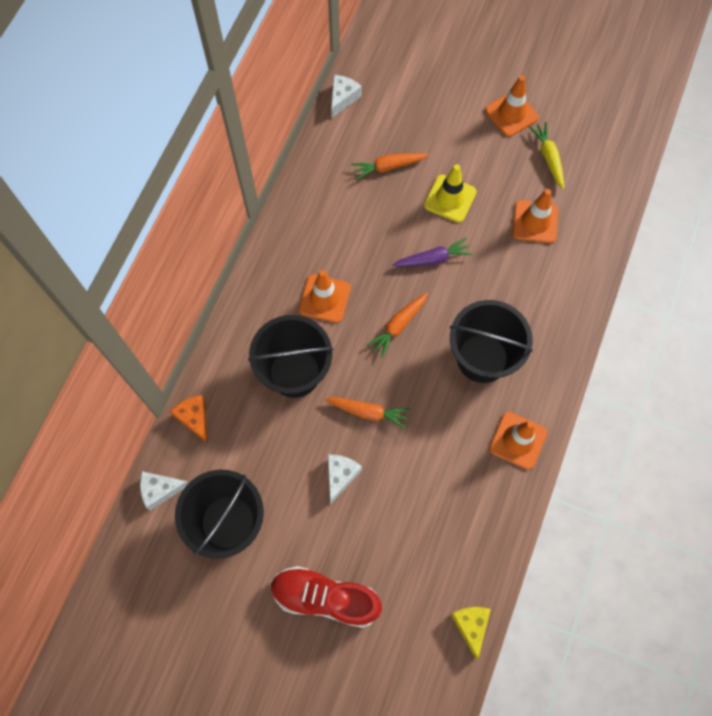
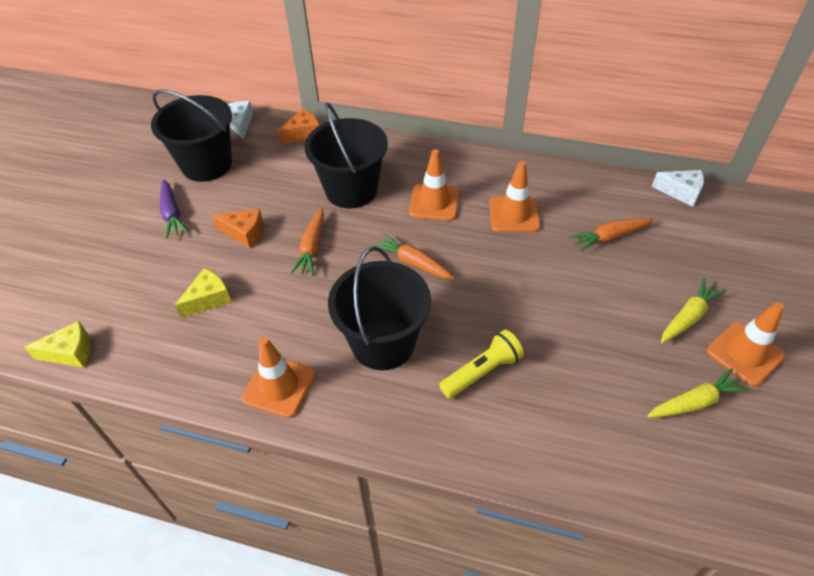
camera: 85 degrees right, 20 degrees down
(325, 598) = (126, 234): red shoe -> none
(340, 476) = (244, 233): white cheese -> orange cheese
(388, 167) = (609, 237): orange carrot -> orange carrot turned 90 degrees counterclockwise
(421, 505) = (209, 299): none -> yellow cheese
(433, 259) = (502, 286): purple carrot -> purple carrot (172, 214)
(450, 198) = (589, 296): yellow traffic cone -> none
(476, 137) = (688, 317): none -> yellow carrot
(514, 289) = (482, 372): none -> yellow flashlight
(535, 222) = (587, 390): orange traffic cone -> orange traffic cone (514, 214)

